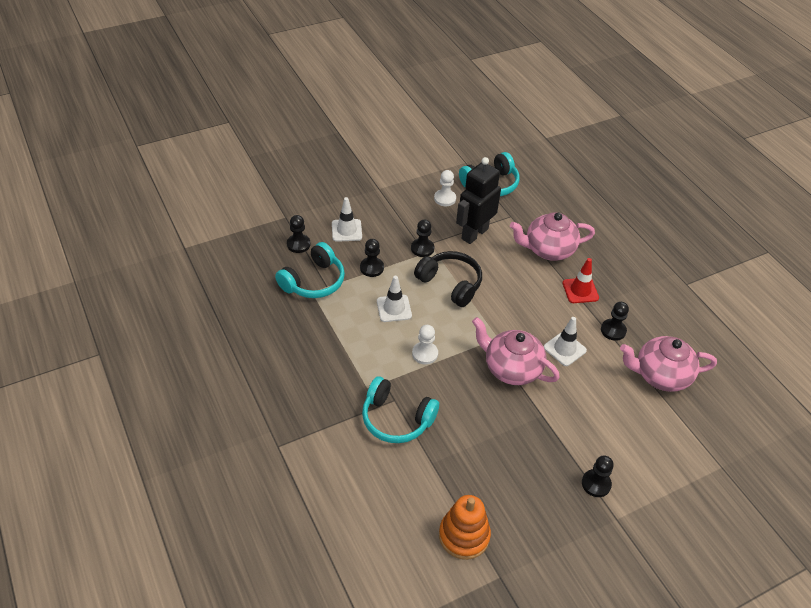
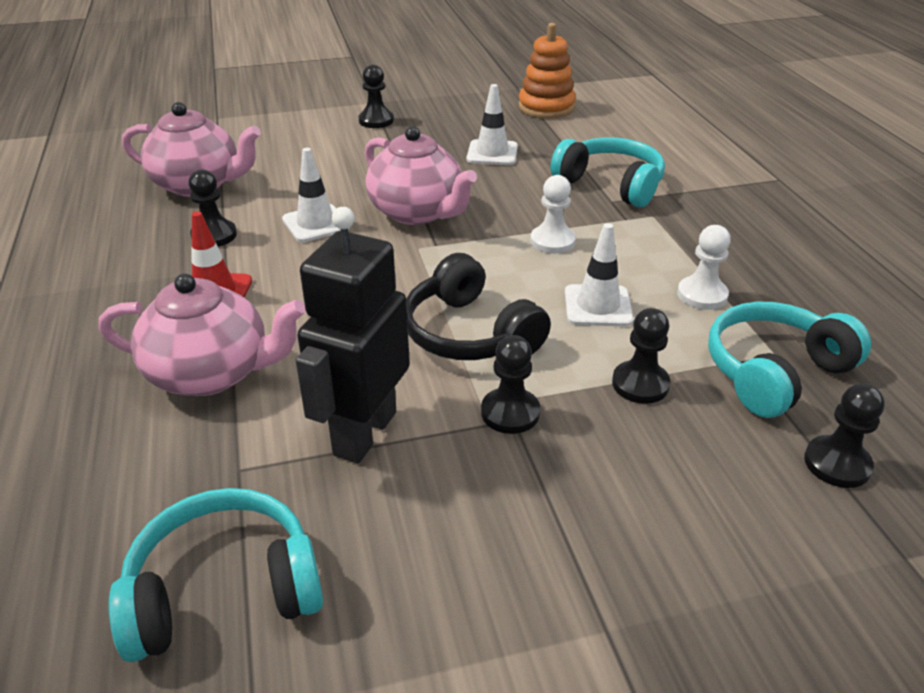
camera: 165 degrees left, 10 degrees down
(346, 230) = (708, 487): white traffic cone -> white traffic cone (492, 153)
(445, 199) = (398, 554): white pawn -> white pawn (702, 295)
(474, 234) = (364, 433): black robot -> black robot turned 150 degrees clockwise

